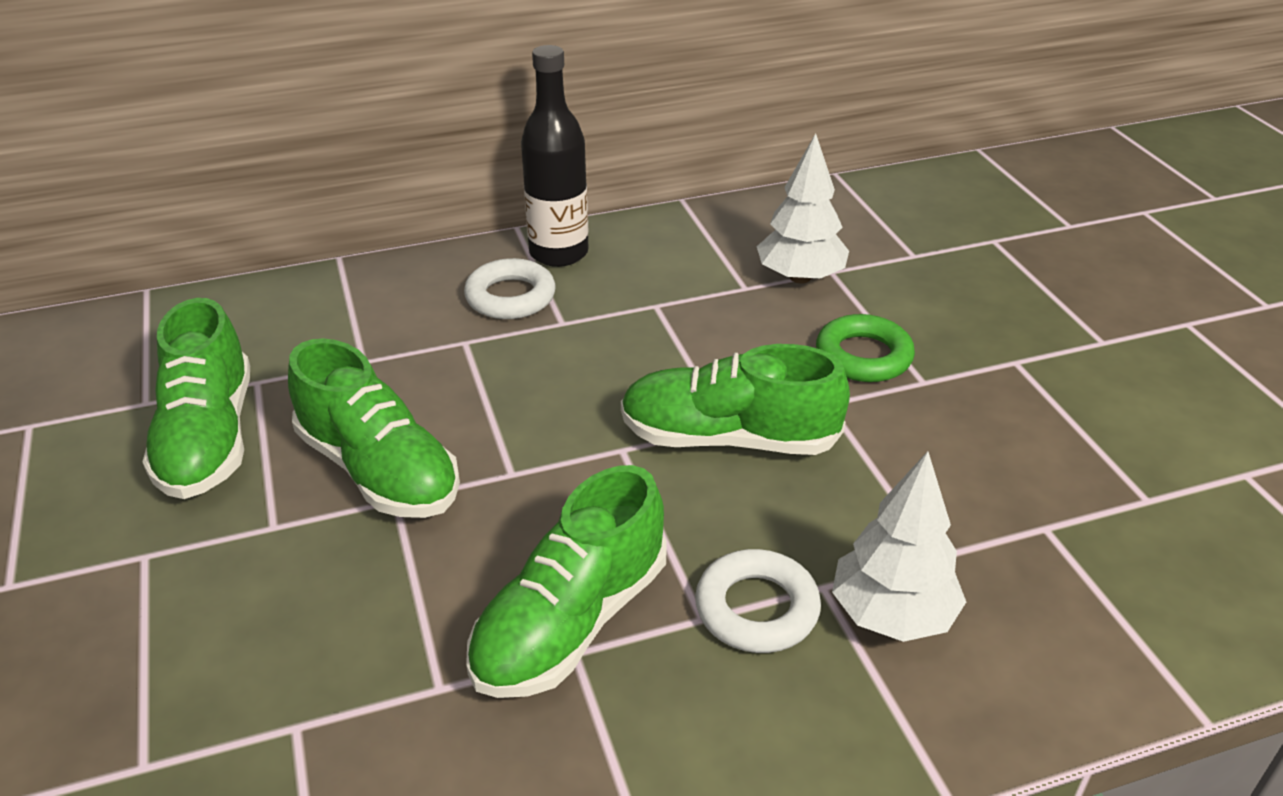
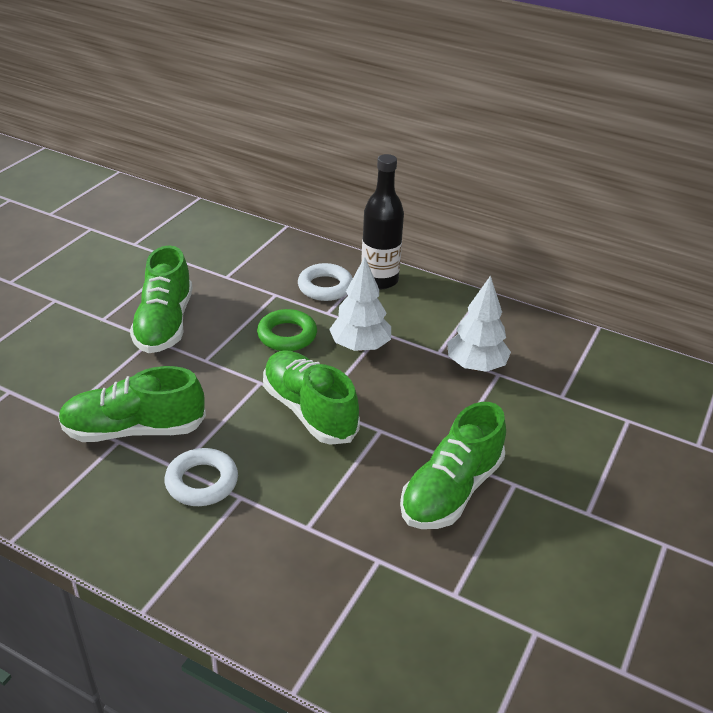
camera: 45 degrees right, 0 degrees up
(208, 438) = (132, 271): green shoe -> green shoe (451, 490)
(863, 356) = (437, 423): green ring -> green ring (287, 335)
(892, 615) = (246, 530): white tree -> white tree (360, 346)

